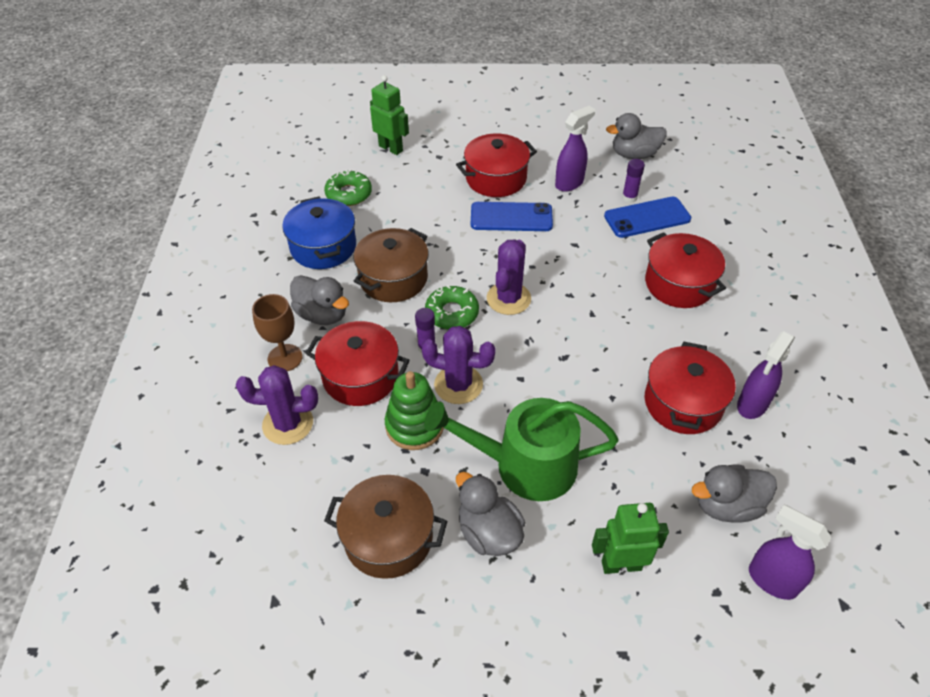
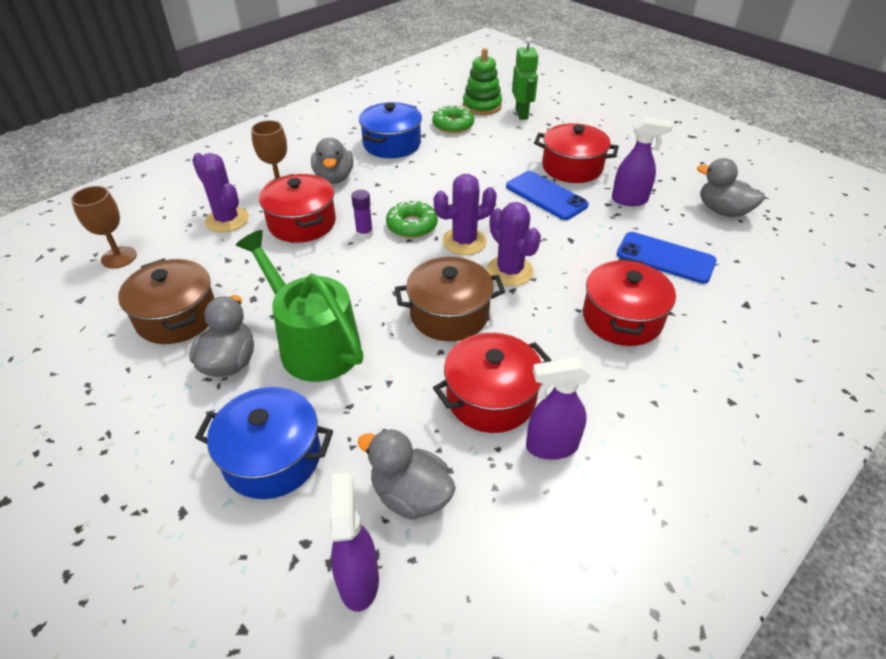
camera: 45 degrees right, 5 degrees down
(243, 537) = (119, 257): none -> brown goblet
(393, 278) = (406, 184): brown pot -> brown pot (449, 314)
(414, 425) = (288, 270): green stacking toy -> green stacking toy (482, 106)
(458, 385) = (349, 267): purple cactus -> purple cactus (509, 271)
(621, 565) = (272, 457): green robot -> blue pot
(629, 197) = (670, 236): purple glue stick -> none

